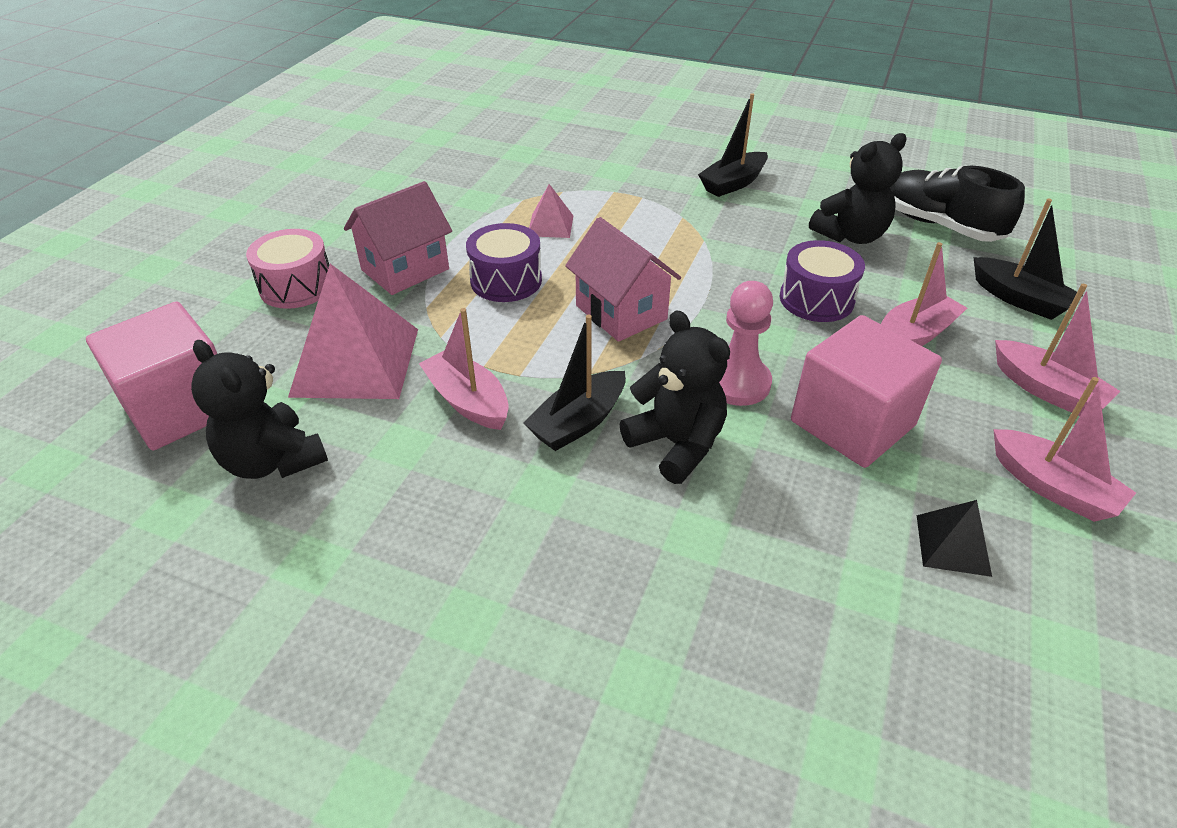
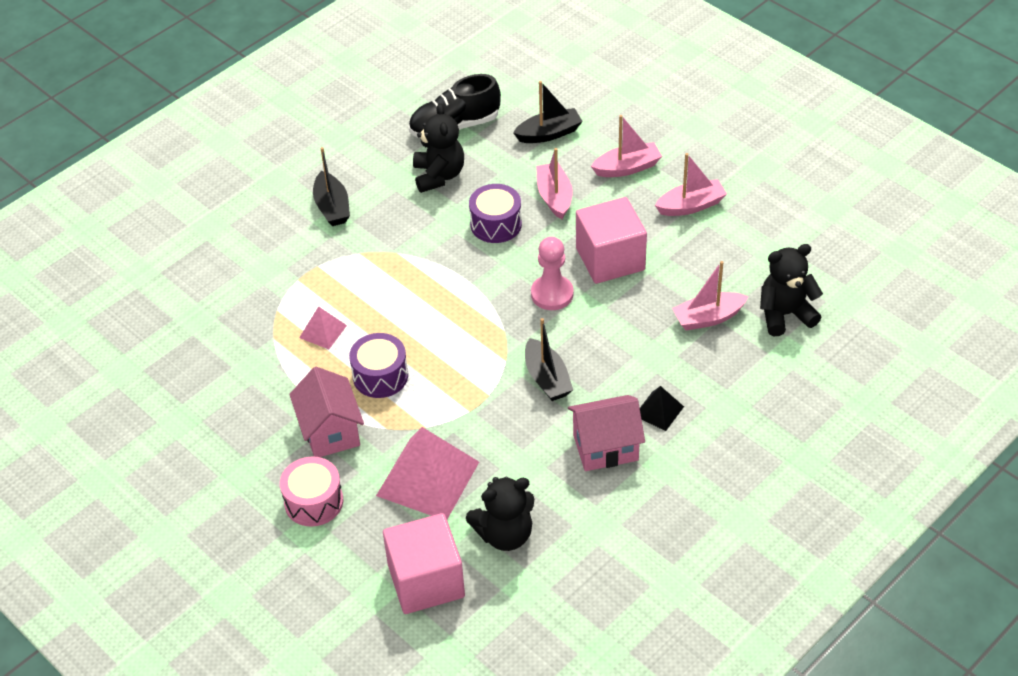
camera: 65 degrees left, 5 degrees up
(468, 401) = (500, 427): pink boat -> pink boat (708, 318)
(621, 312) = (453, 325): pink house -> pink house (605, 447)
(676, 444) = (587, 340): black teddy bear -> black teddy bear (785, 314)
(953, 545) = (706, 261): black pyramid -> black pyramid (659, 411)

